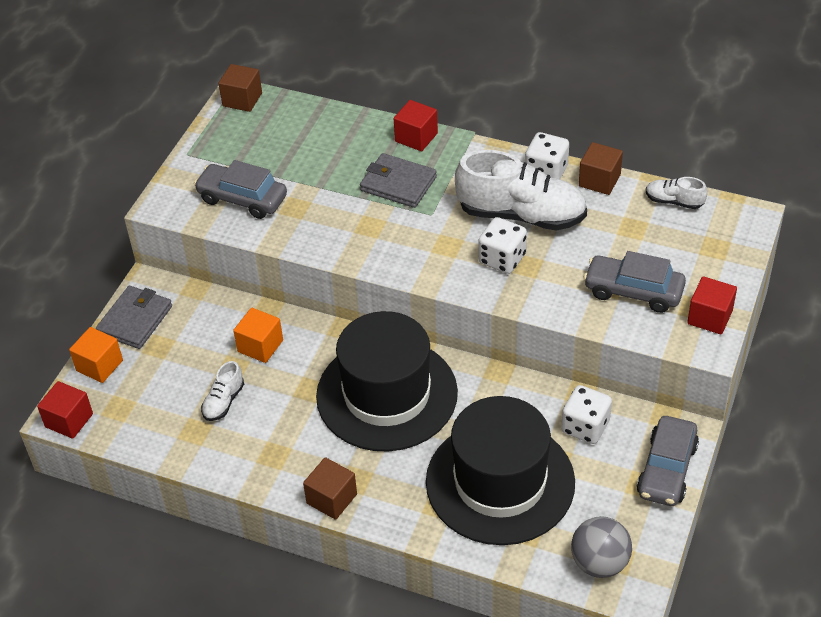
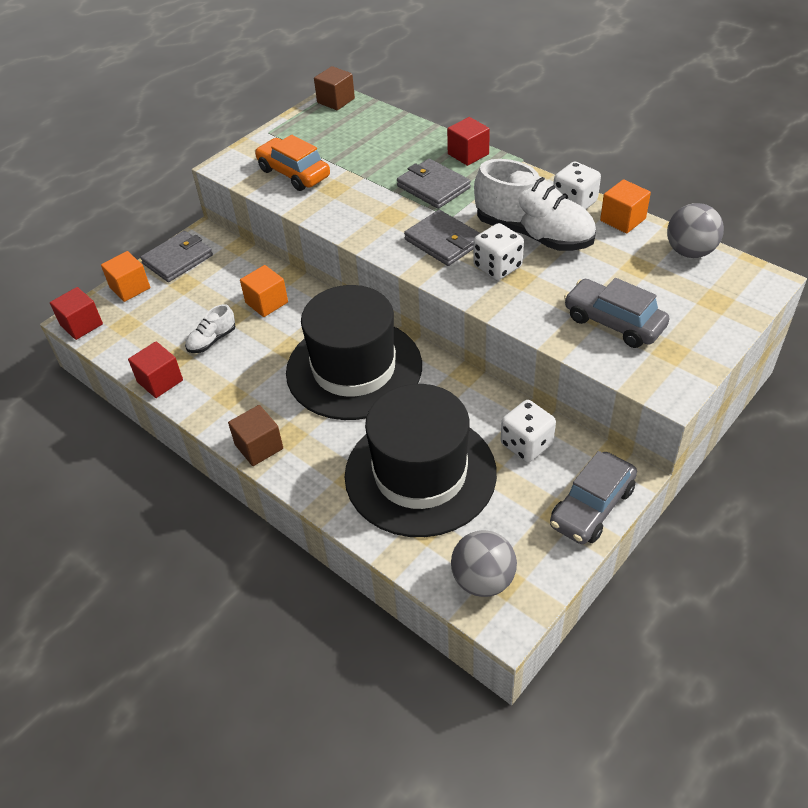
camera: 20 degrees right, 0 degrees up
(242, 199) = (293, 173): grey car -> orange car
(437, 243) = (443, 241): none -> grey wallet
(599, 180) = (622, 220): brown cube -> orange cube
(674, 201) = (690, 252): white shoe -> grey ball
(710, 317) = (684, 364): red cube -> red cube (160, 381)

